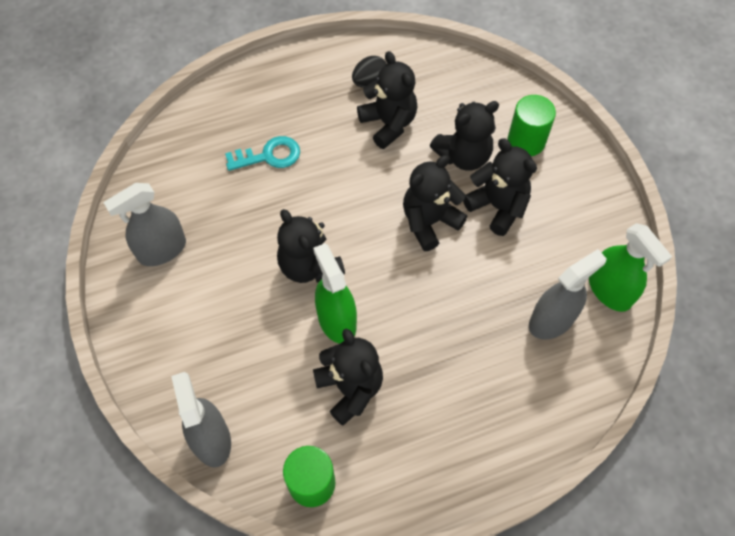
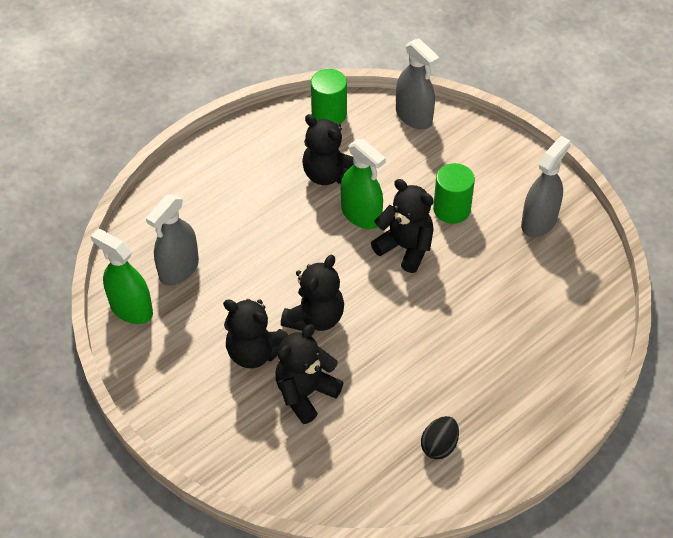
camera: 160 degrees right, 10 degrees down
(269, 156) = (498, 331): turquoise key -> none
(388, 124) = (397, 403): black teddy bear -> none
(526, 141) = (245, 431): green cylinder -> green cylinder (451, 209)

